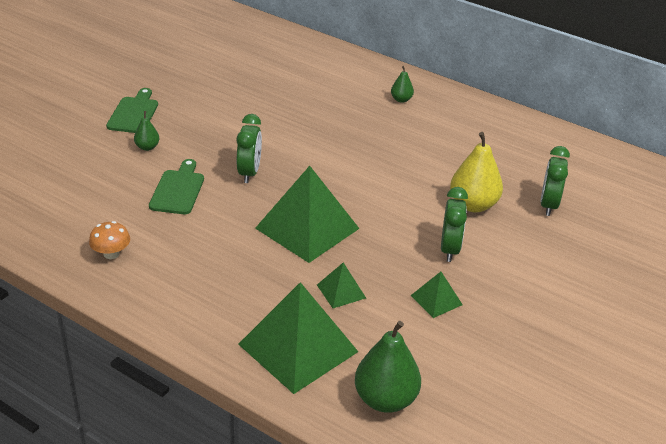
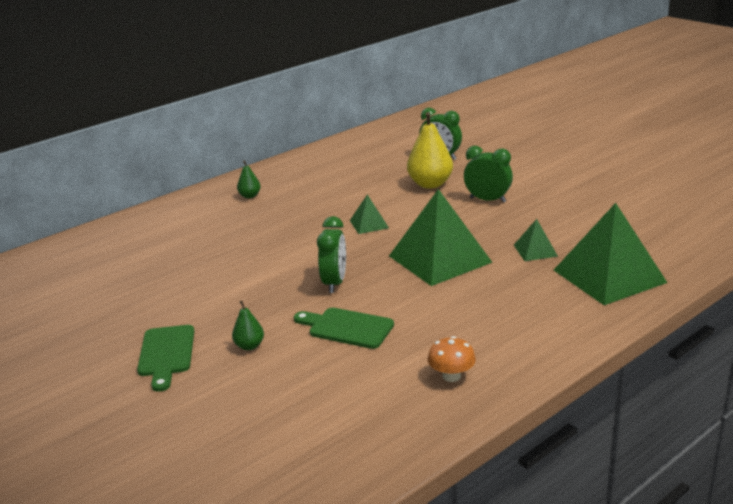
camera: 70 degrees left, 10 degrees down
(134, 113) = (166, 354): green cutting board -> green cutting board turned 120 degrees counterclockwise
(249, 173) = (334, 283): green clock -> green clock turned 75 degrees clockwise
(385, 399) = (670, 244): green pear -> none
(436, 300) = (551, 212): green pyramid -> green pyramid (369, 224)

